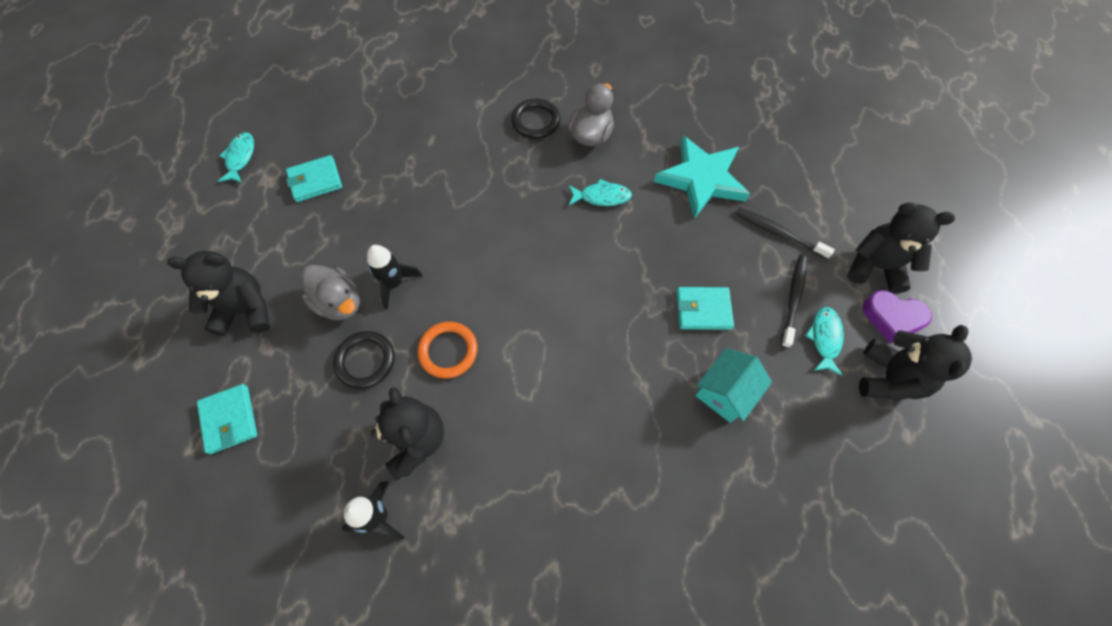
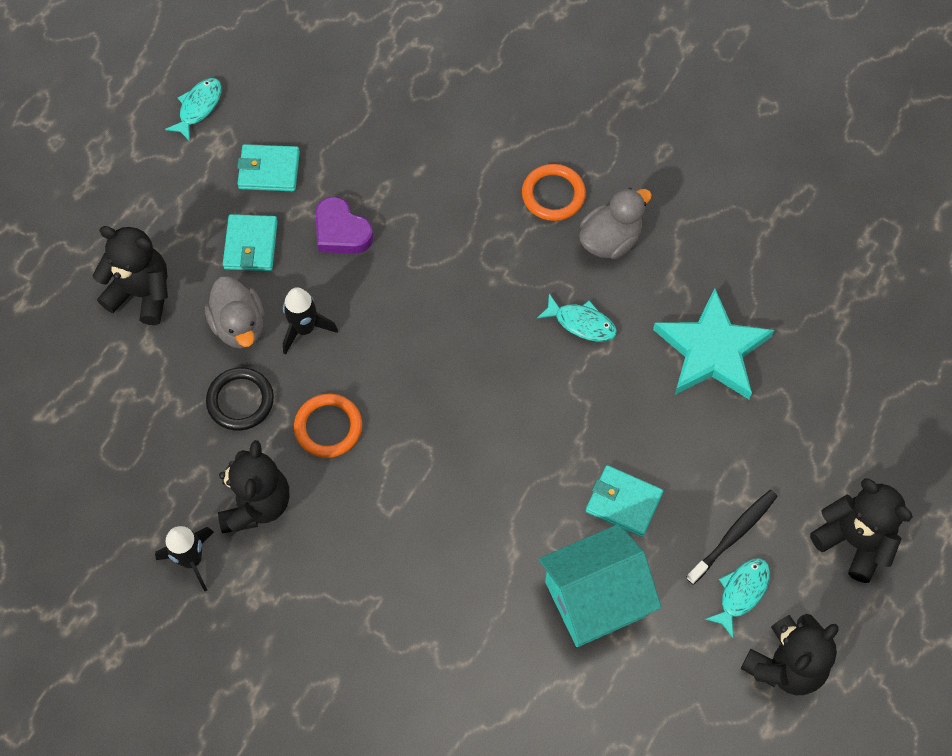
camera: 25 degrees right, 0 degrees up
(229, 419) = (87, 403): turquoise wallet -> turquoise wallet (251, 245)
(536, 121) = (553, 195): black ring -> orange ring
(724, 393) = (595, 599): turquoise house -> turquoise house, size x1.51
(778, 233) = (764, 453): black toothbrush -> none
(892, 318) = (834, 605): purple heart -> purple heart (341, 231)

